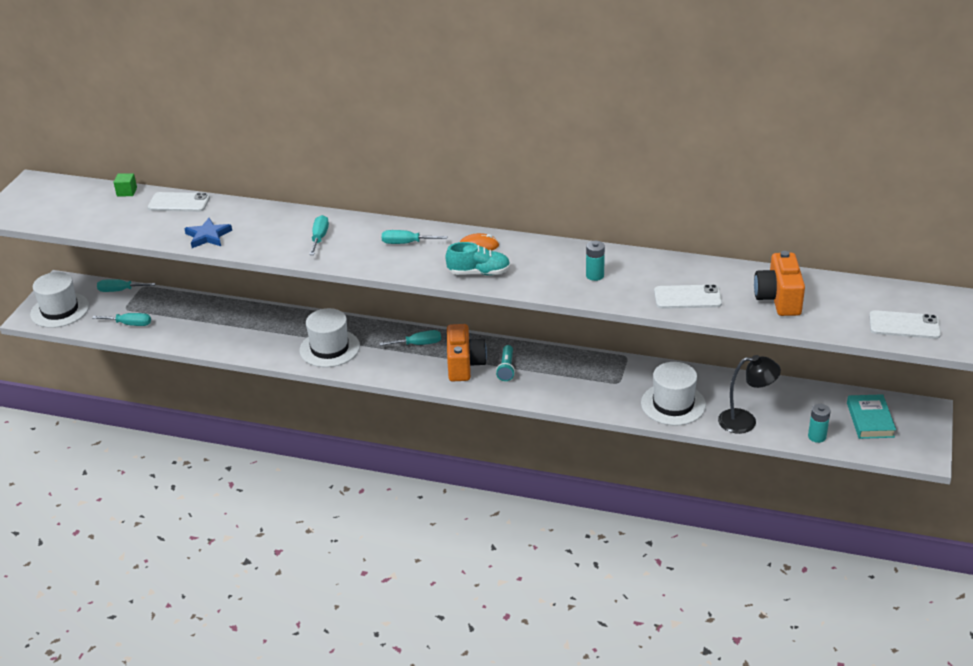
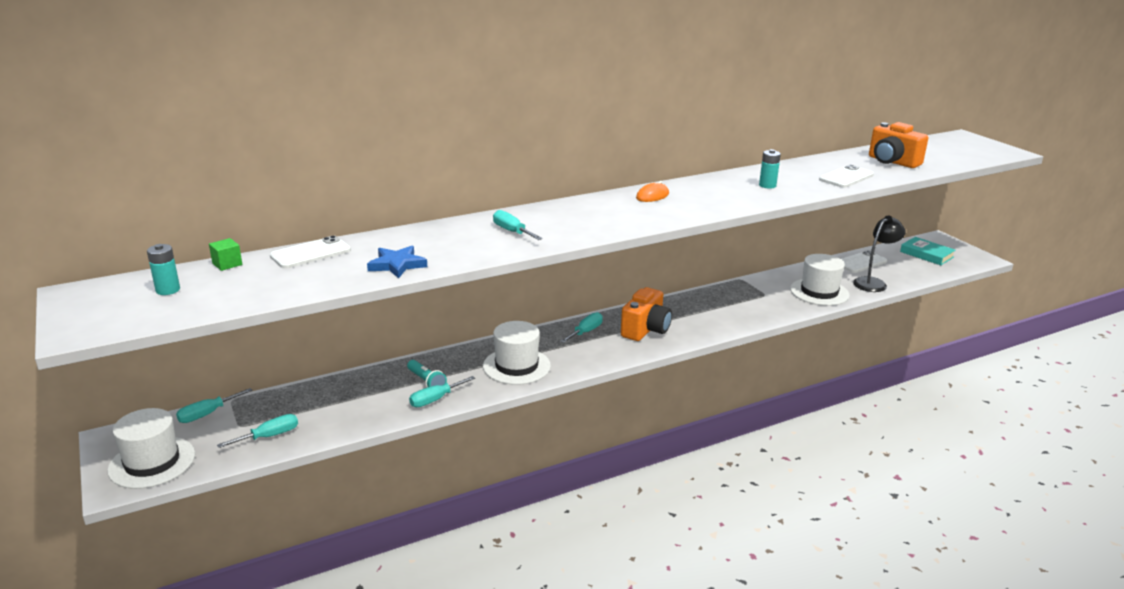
camera: 45 degrees left, 10 degrees down
(406, 243) = (594, 212): turquoise screwdriver -> turquoise screwdriver (435, 399)
(464, 365) = (646, 330): orange camera -> orange camera turned 75 degrees clockwise
(479, 273) = (689, 209): turquoise shoe -> none
(506, 368) = (679, 319): turquoise flashlight -> turquoise flashlight (426, 382)
(817, 437) = (921, 273): turquoise battery -> turquoise battery (168, 290)
(904, 325) = (975, 152): white phone -> white phone (861, 262)

